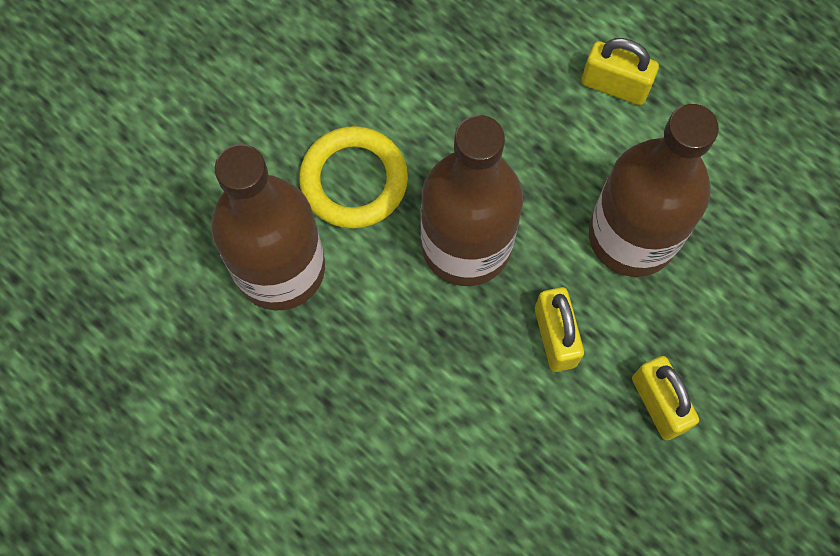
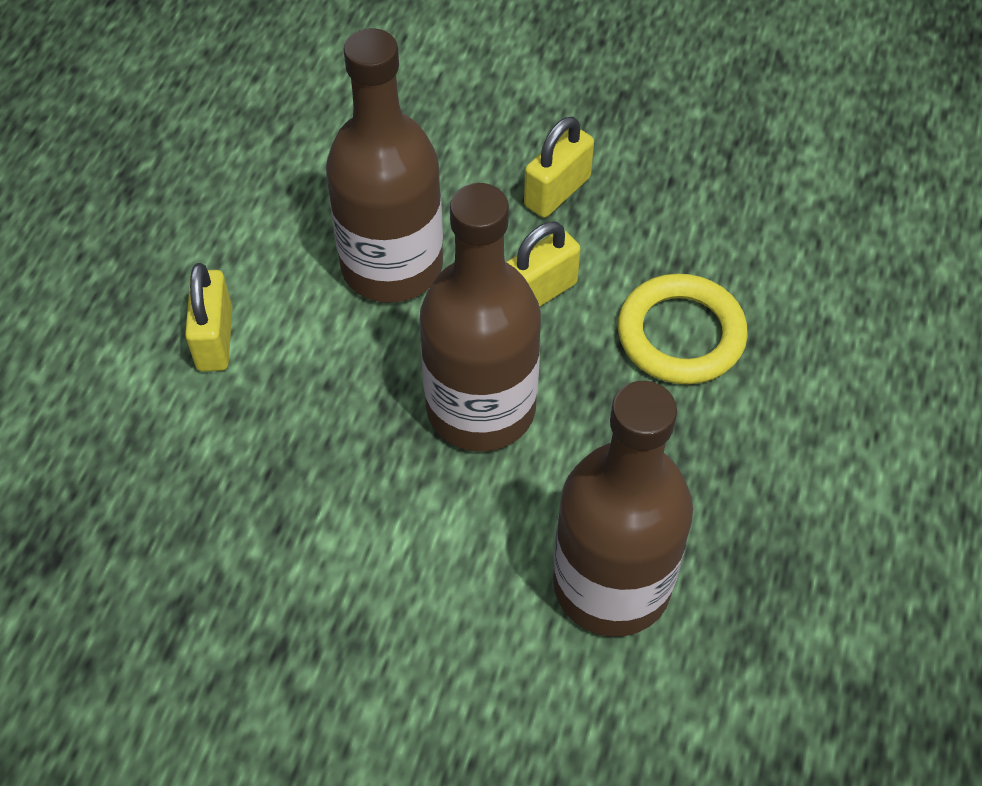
camera: 115 degrees left, 15 degrees down
(354, 180) = (460, 554): yellow ring -> yellow ring (681, 335)

